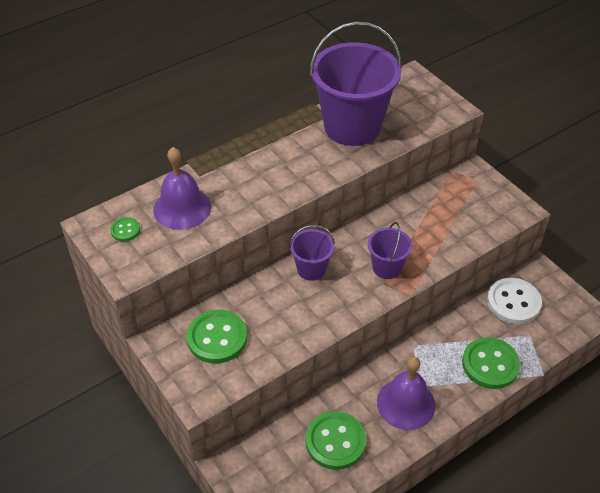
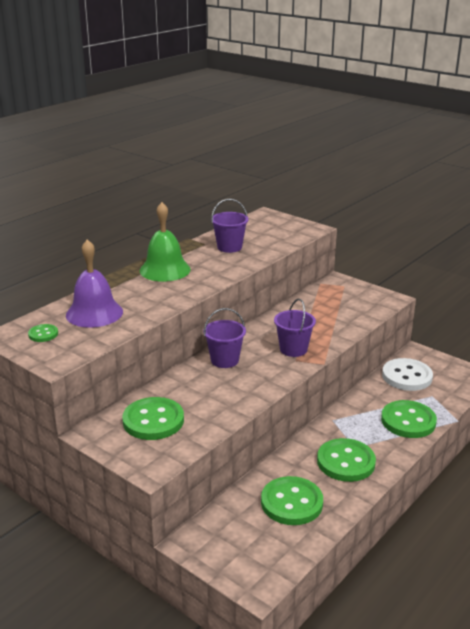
camera: 15 degrees left, 20 degrees down
(272, 152) = (165, 270): none -> green bell
(352, 126) = (229, 247): purple bucket -> purple bucket, size x0.48
(406, 403) = (346, 462): purple bell -> green button

